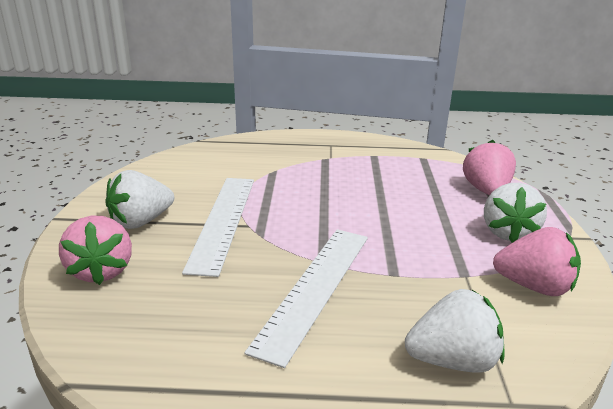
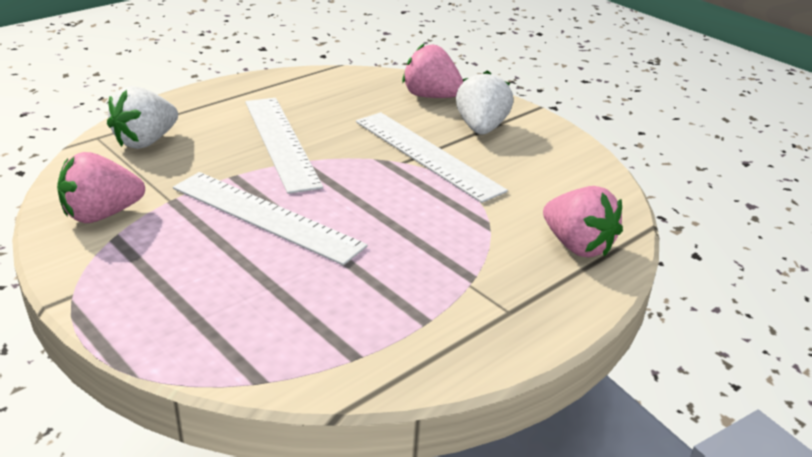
camera: 135 degrees right, 5 degrees up
(400, 230) = (266, 216): none -> white ruler
(486, 191) = (211, 326): pink strawberry -> pink strawberry (577, 246)
(507, 232) = (150, 265): white strawberry -> none

